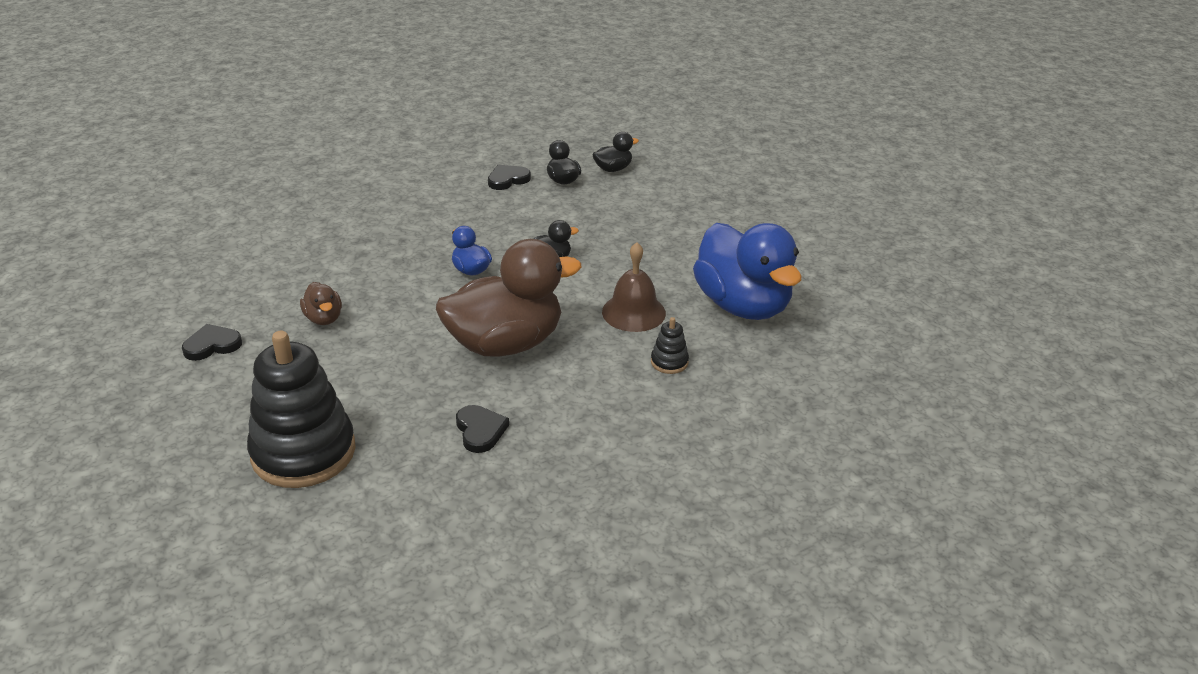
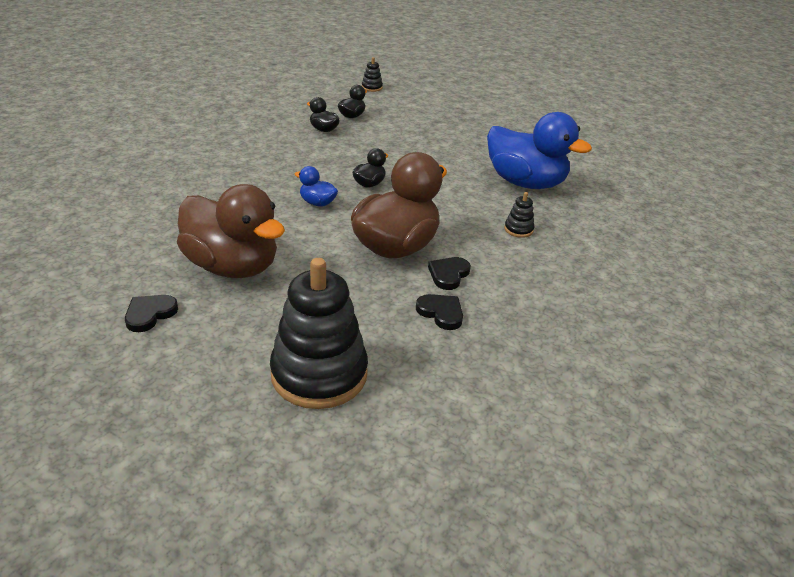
camera: 30 degrees left, 0 degrees up
(324, 318) = (232, 266): brown duck -> brown duck, size x2.33
(507, 179) = (282, 136): black heart -> black heart (448, 275)
(633, 312) = (462, 204): brown bell -> none
(675, 134) = (372, 87): none -> black stacking toy

